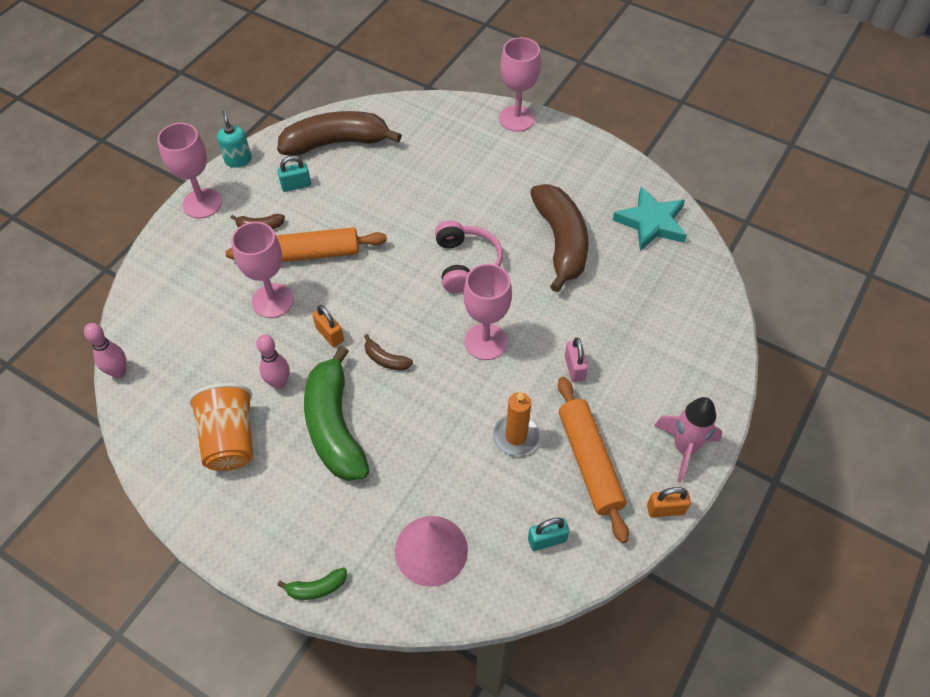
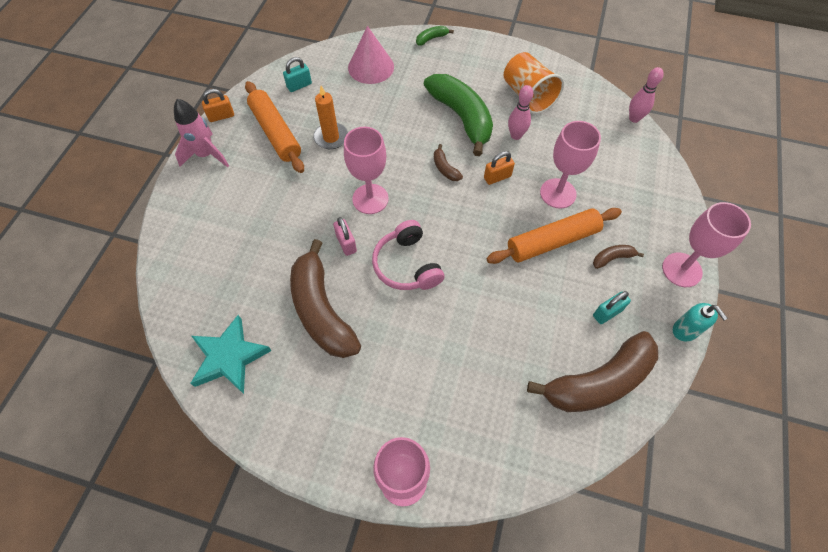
camera: 165 degrees right, 5 degrees up
(329, 334) = (497, 177): orange padlock -> orange padlock turned 60 degrees counterclockwise
(385, 359) = (445, 168): brown banana -> brown banana turned 135 degrees counterclockwise
(574, 368) = (294, 194): pink padlock -> pink padlock (346, 243)

